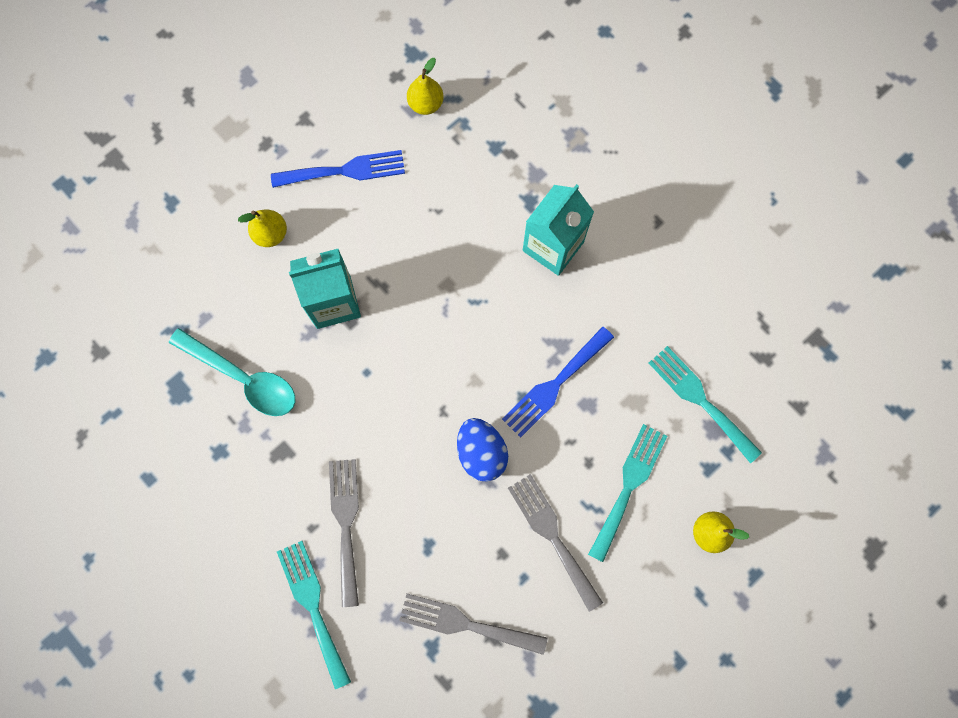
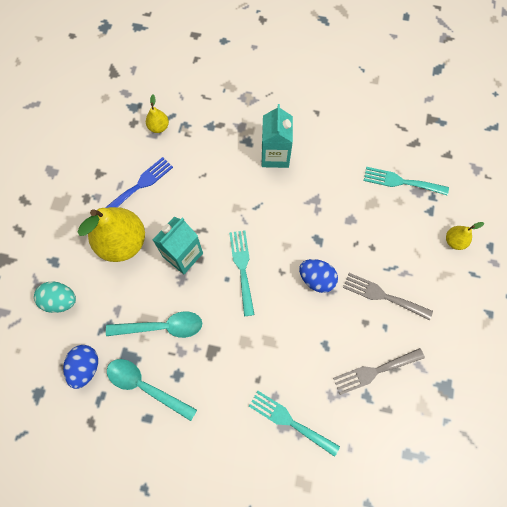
camera: 35 degrees left, 5 degrees down
(119, 364) = (85, 367): none -> blue egg
(146, 259) = (60, 300): none -> turquoise egg
(172, 437) = (145, 386): none -> turquoise spoon
(271, 234) = (123, 242): yellow pear -> yellow pear, size x2.19
(345, 524) = (274, 364): grey fork -> none
(554, 385) = (327, 221): blue fork -> none
(628, 486) = (400, 245): turquoise fork -> turquoise fork (242, 268)

